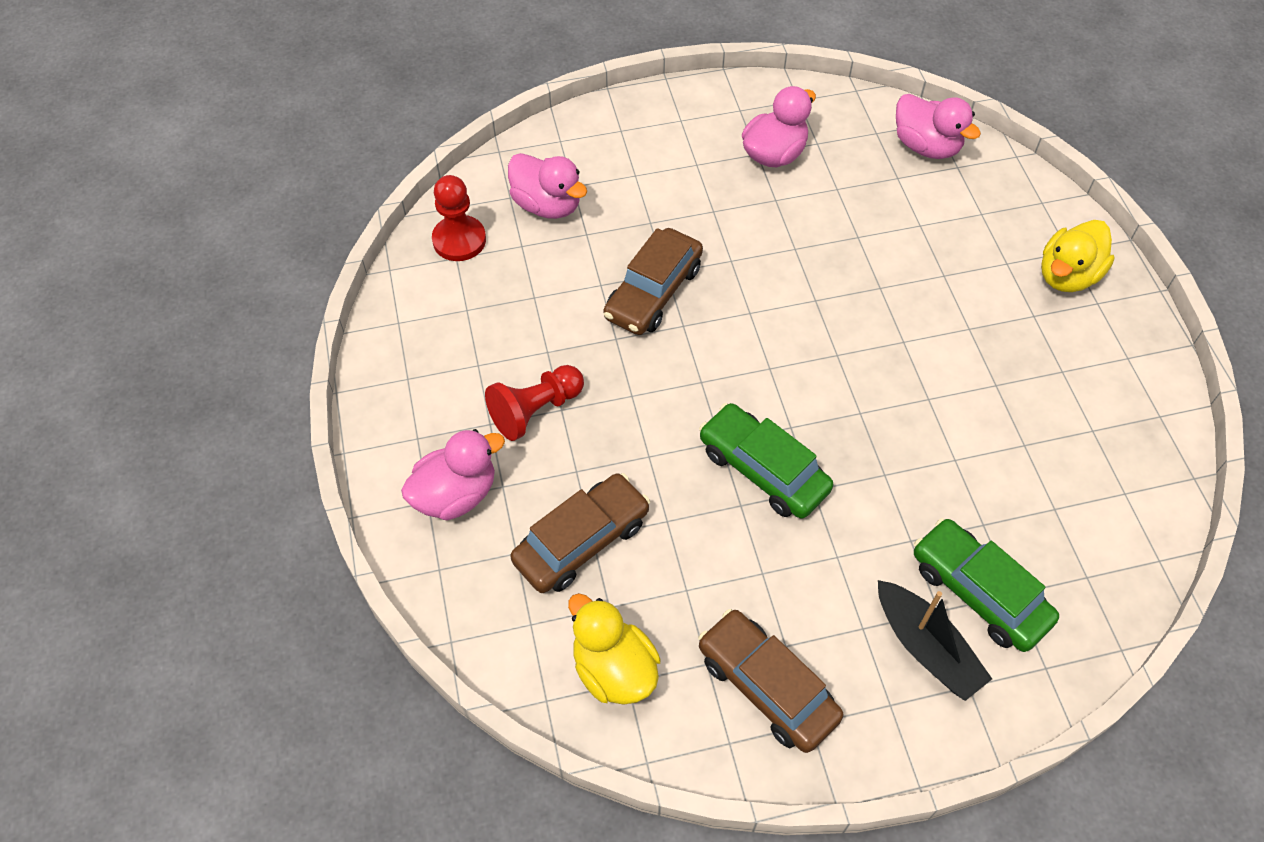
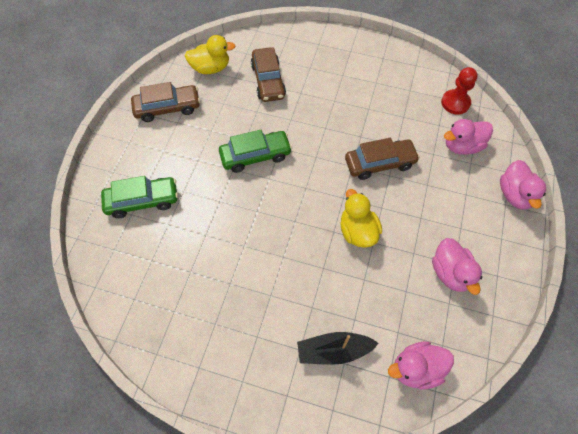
camera: 120 degrees right, 5 degrees up
(456, 494) = (316, 52): pink duck -> pink duck (514, 195)
(535, 410) = (339, 92): red pawn -> none
(653, 292) = (380, 163): brown car -> brown car turned 105 degrees clockwise
(926, 648) = (138, 167): black boat -> black boat (333, 351)
(1067, 276) = (270, 378): yellow duck -> yellow duck (357, 231)

